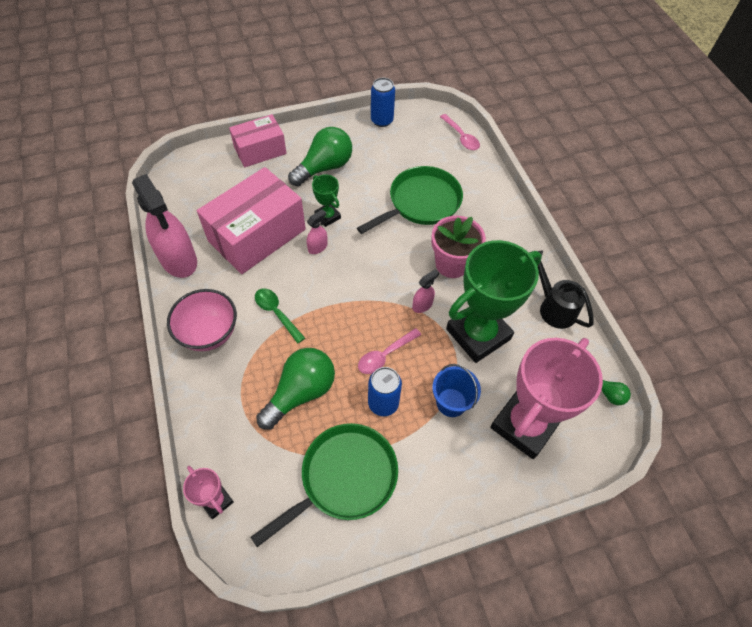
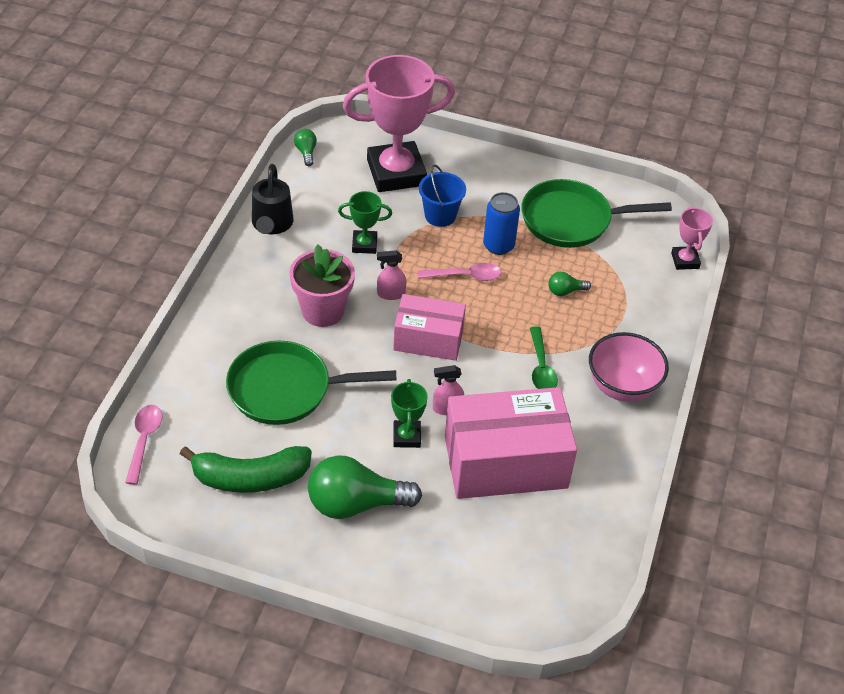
camera: 145 degrees left, 10 degrees down
(179, 260) = (615, 485): pink spray bottle -> none
(260, 150) = (419, 583): pink box -> pink box (428, 339)
(301, 393) = (565, 291): green light bulb -> green light bulb, size x0.45
(382, 120) = (216, 529): blue can -> none
(390, 150) = (250, 478): none -> green banana
(478, 334) = (364, 244): green trophy -> green trophy, size x0.46

